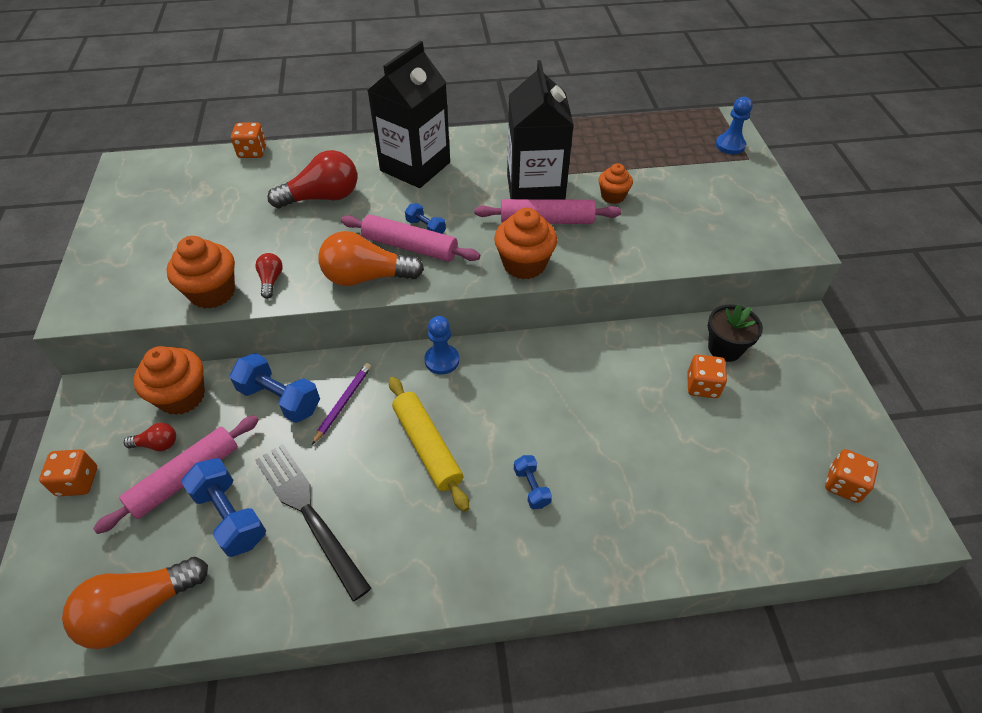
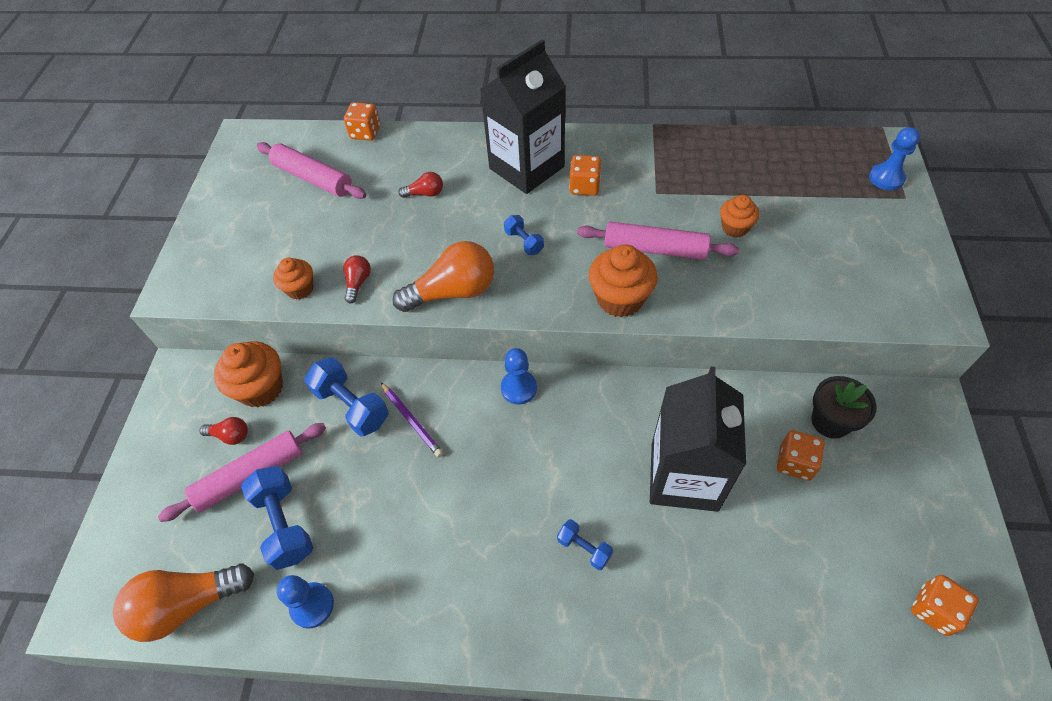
camera: 15 degrees right, 5 degrees up
(78, 481) = (154, 462): orange dice -> orange dice (584, 186)
(212, 292) = (300, 289): orange cupcake -> orange cupcake, size x0.61
(274, 586) = (312, 605): none -> blue pawn
(309, 513) = (358, 535): black fork -> none
(322, 197) = (425, 194): red light bulb -> red light bulb, size x0.48
(343, 403) = (411, 420): purple pencil -> purple pencil turned 105 degrees clockwise
(366, 277) = (453, 292): orange light bulb -> orange light bulb turned 150 degrees clockwise
(410, 246) = (503, 262): pink rolling pin -> pink rolling pin (313, 178)
(427, 447) = (486, 483): yellow rolling pin -> none
(531, 487) = (584, 548): blue dumbbell -> blue dumbbell turned 45 degrees counterclockwise
(535, 190) = (649, 210): black carton -> black carton (684, 476)

